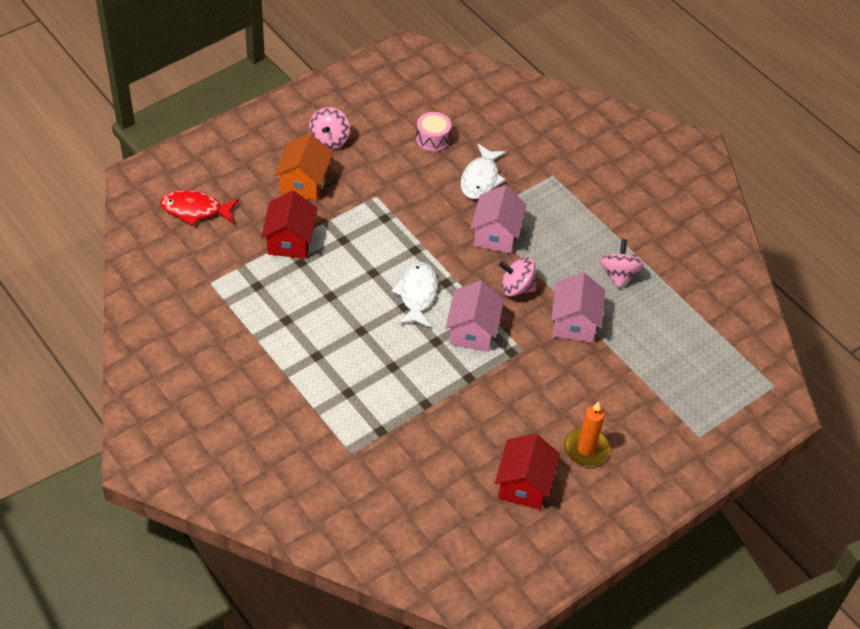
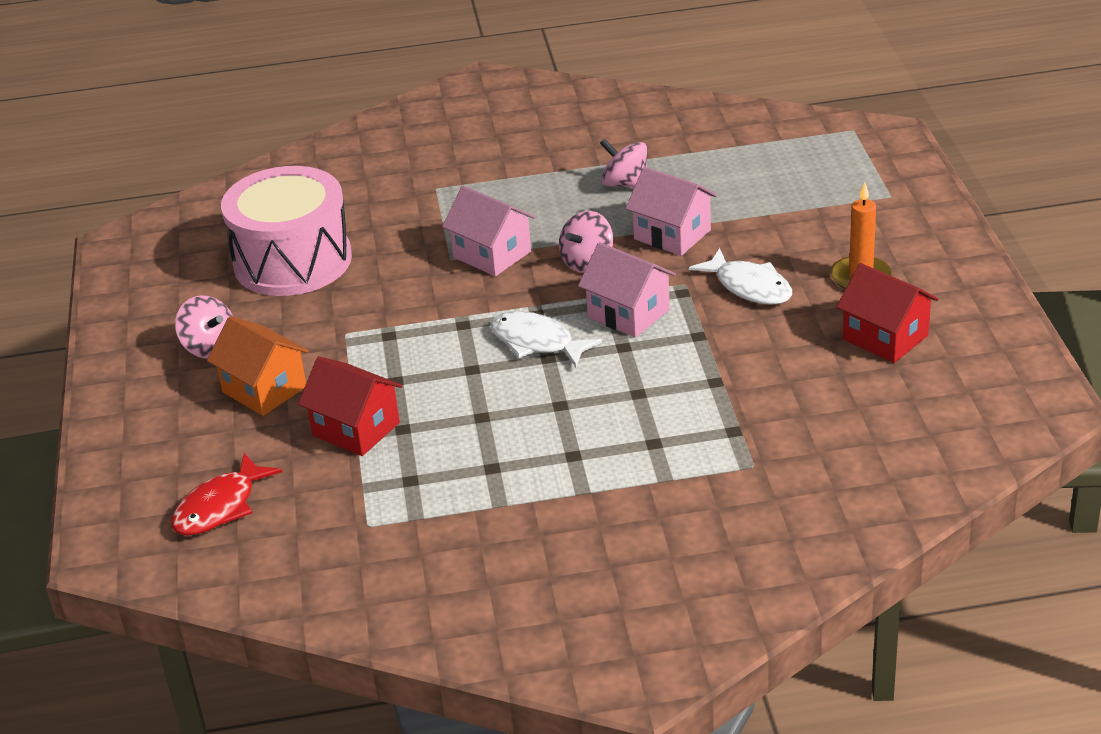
camera: 55 degrees left, 15 degrees down
(433, 139) = (292, 261): pink drum -> pink drum, size x2.37
(480, 179) = (393, 242): white fish -> white fish (749, 287)

